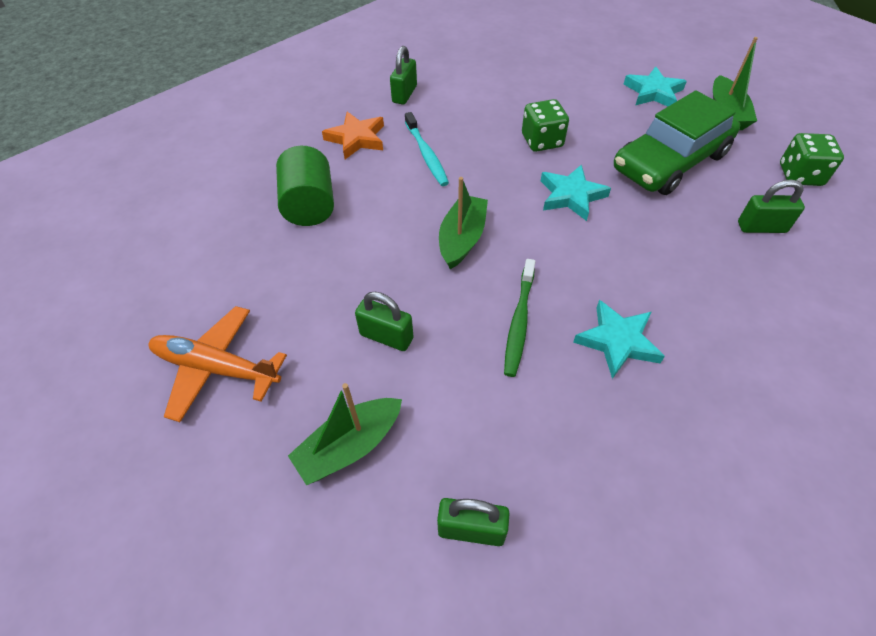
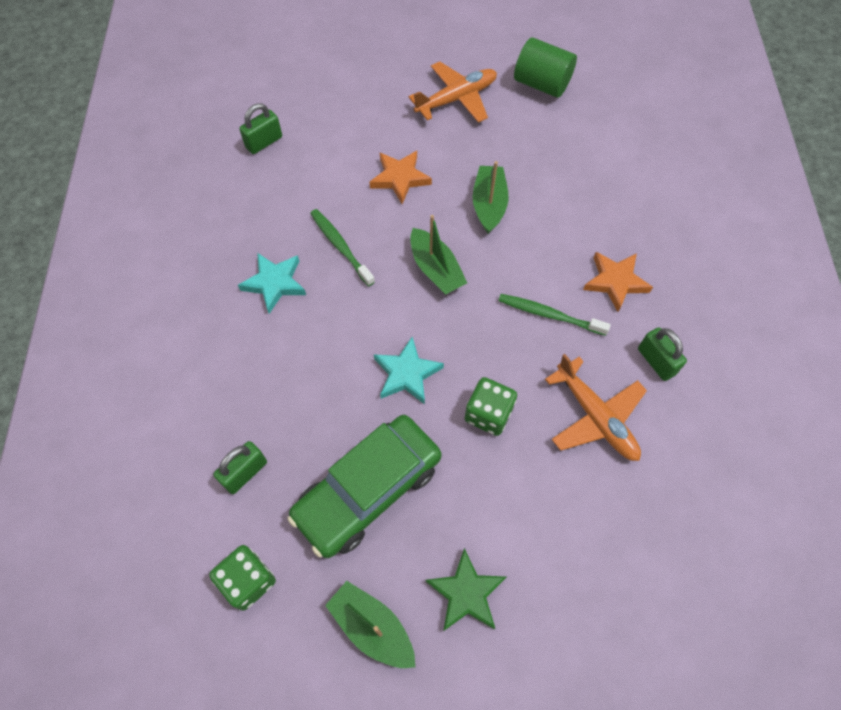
camera: 130 degrees right, 10 degrees up
(310, 205) = (556, 206): green cylinder -> green cylinder (541, 84)
(350, 446) = (352, 125): green boat -> green boat (489, 205)
(386, 336) = (400, 178): green padlock -> orange star
(426, 154) = (549, 315): turquoise toothbrush -> green toothbrush
(479, 99) = (595, 417): none -> orange plane
(653, 92) = (466, 593): turquoise star -> green star
(670, 161) = (368, 490): green car -> green car turned 135 degrees counterclockwise

